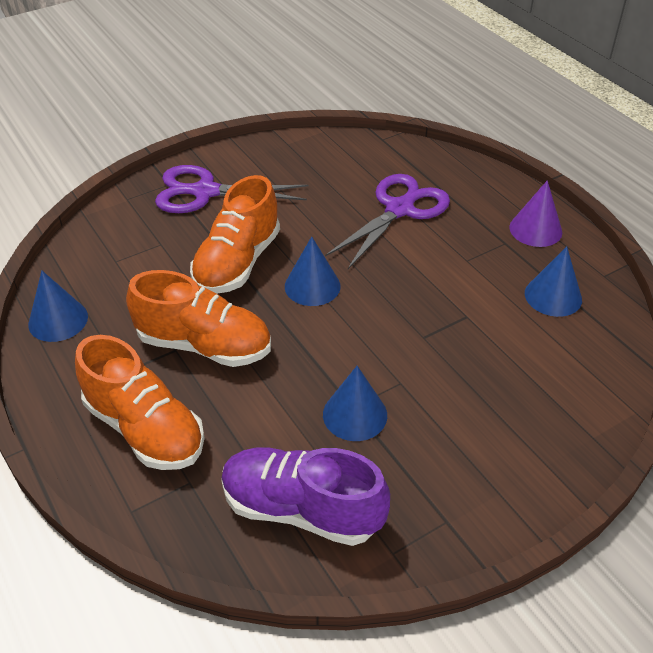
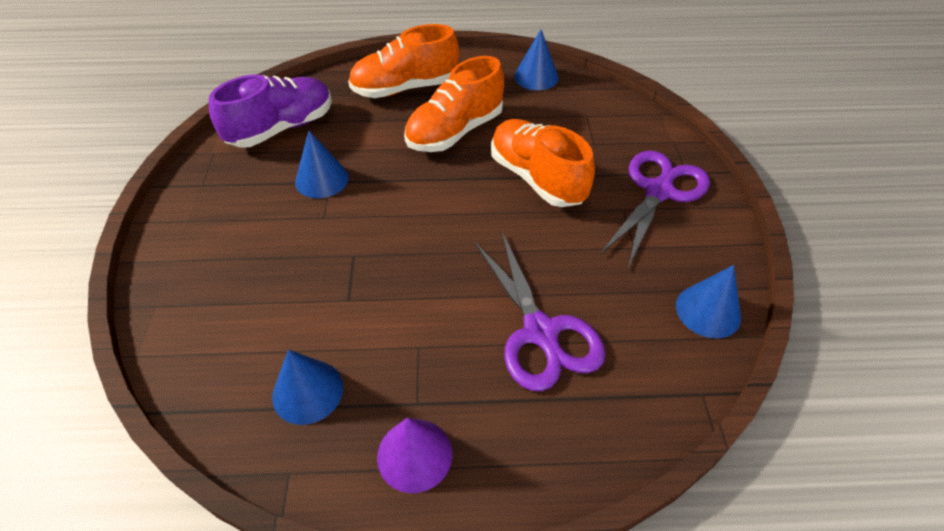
camera: 120 degrees right, 5 degrees up
(312, 286) = (472, 211): blue cone -> blue cone (708, 311)

